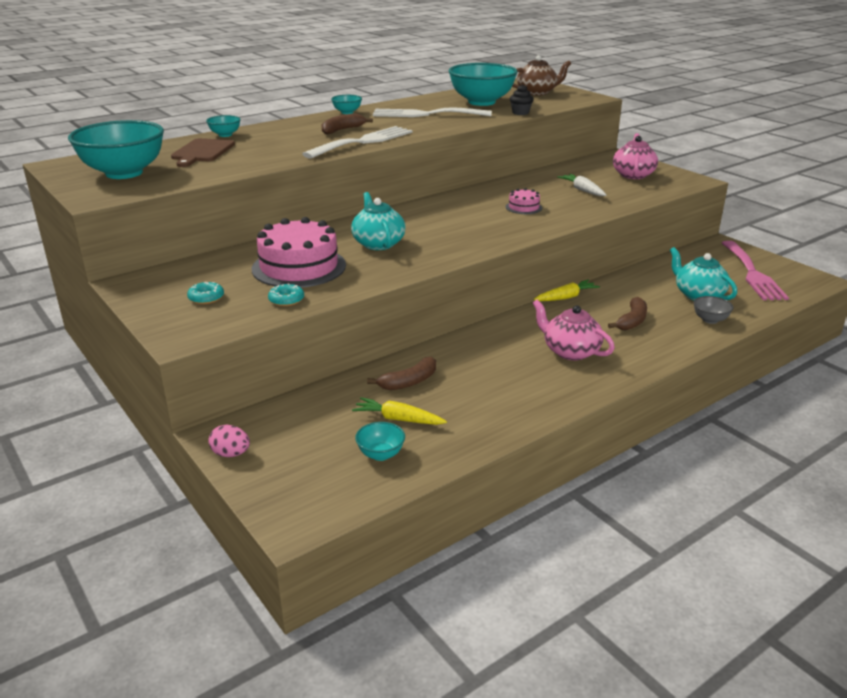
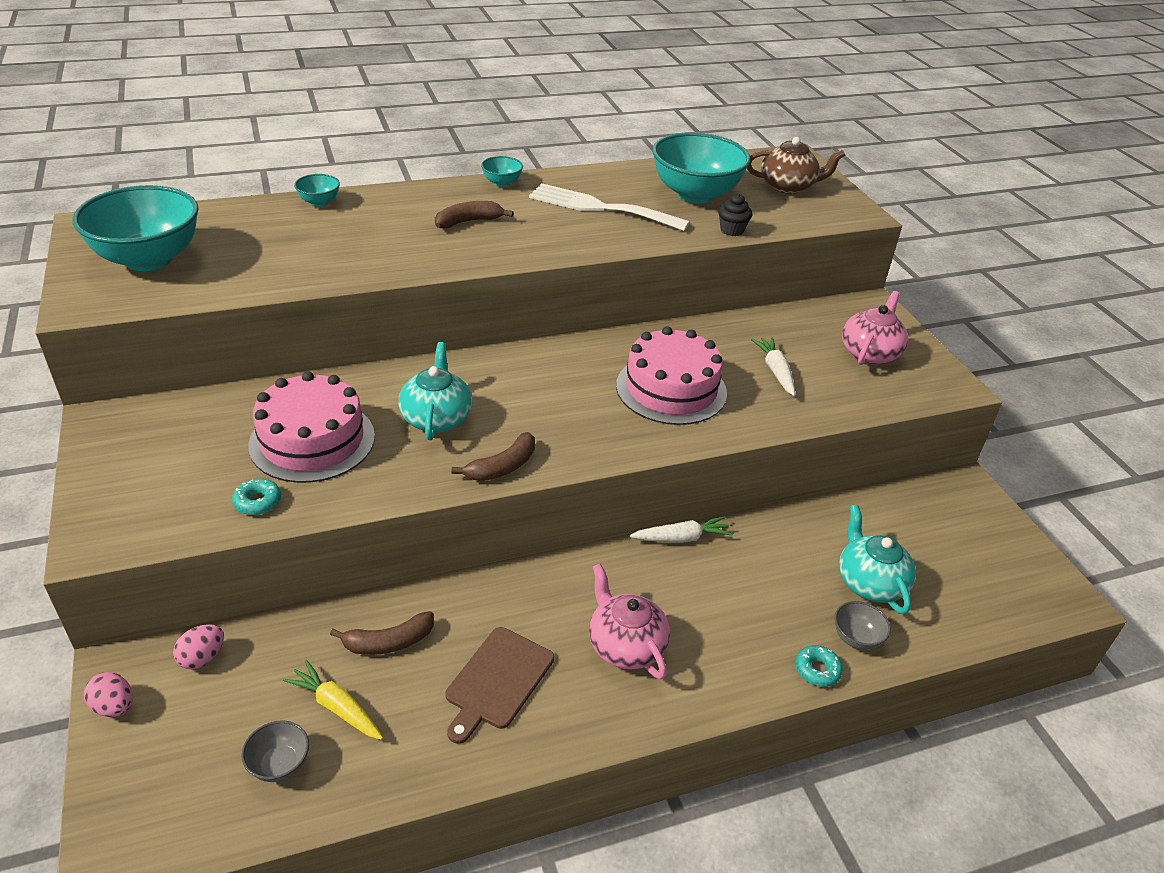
camera: 15 degrees right, 10 degrees up
(202, 152) = (267, 233): brown cutting board -> brown cutting board (497, 681)
(206, 298) = (170, 472): turquoise donut -> turquoise donut (817, 670)
(278, 416) = (202, 658): none -> pink egg
(363, 142) = (477, 254): white fork -> none
(380, 454) = (279, 764): turquoise bowl -> grey bowl
(523, 207) = (671, 389): pink cake -> pink cake, size x2.16
(566, 297) = (681, 538): yellow carrot -> white carrot
(632, 321) = (744, 609): brown banana -> brown banana (502, 467)
(752, 273) = (976, 559): pink fork -> none

